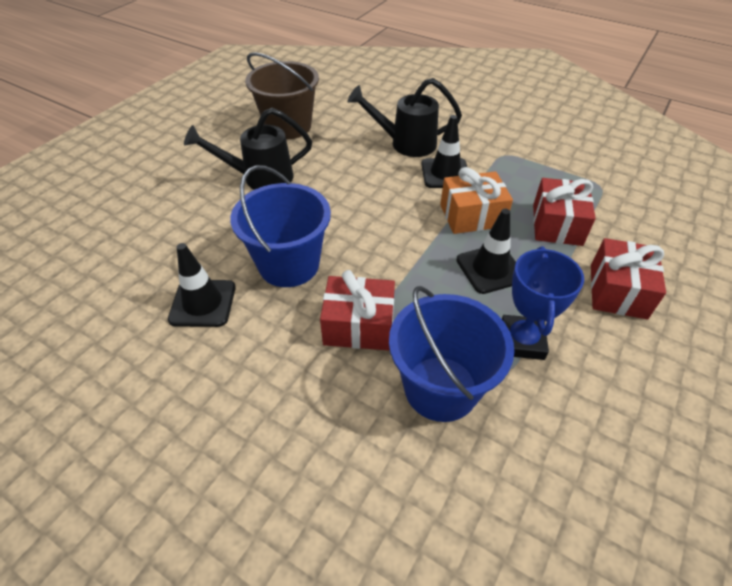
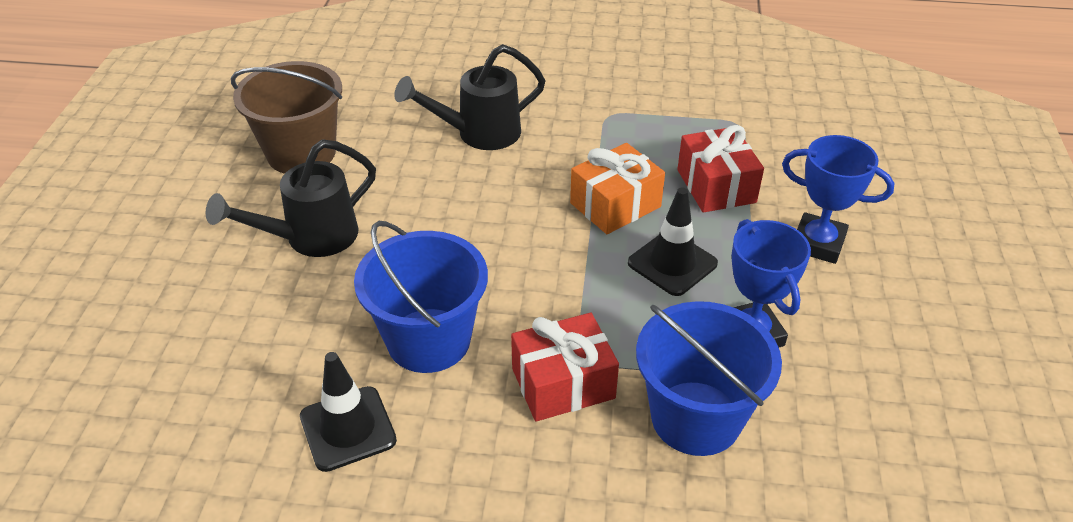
camera: 25 degrees left, 5 degrees down
(445, 173) = (552, 160): black traffic cone -> none
(618, 291) = (818, 243): red gift -> blue trophy

